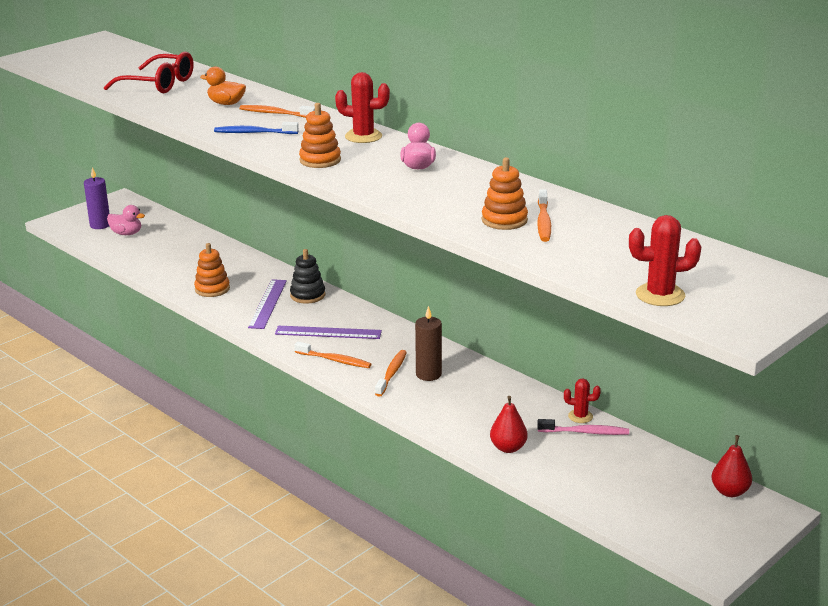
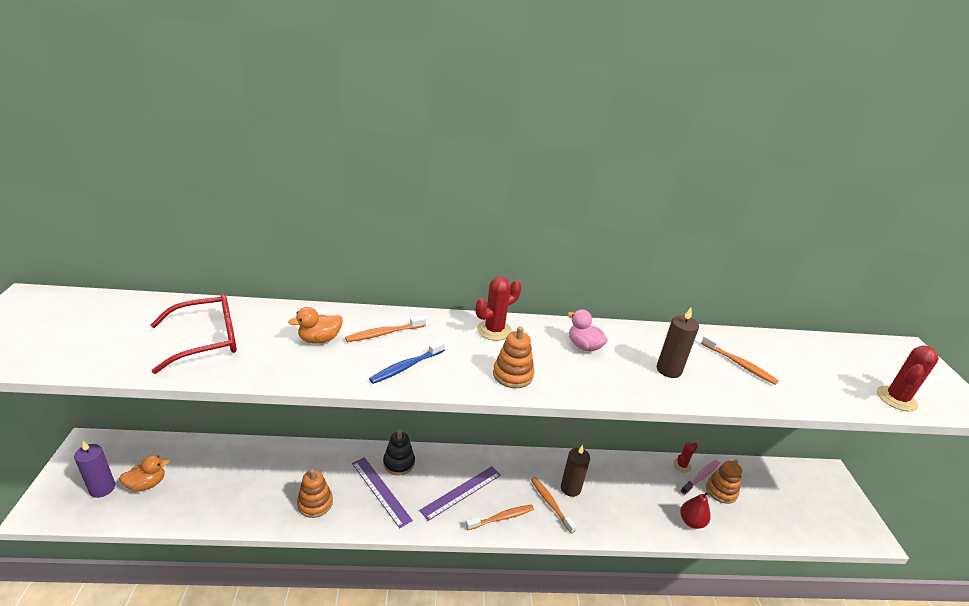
camera: 50 degrees left, 5 degrees up
(126, 233) = (147, 484): pink duck -> orange duck
(460, 201) = (669, 370): none -> brown candle
(504, 220) = (722, 375): orange stacking toy -> orange stacking toy (721, 491)
(730, 492) = (802, 473): red pear -> none

